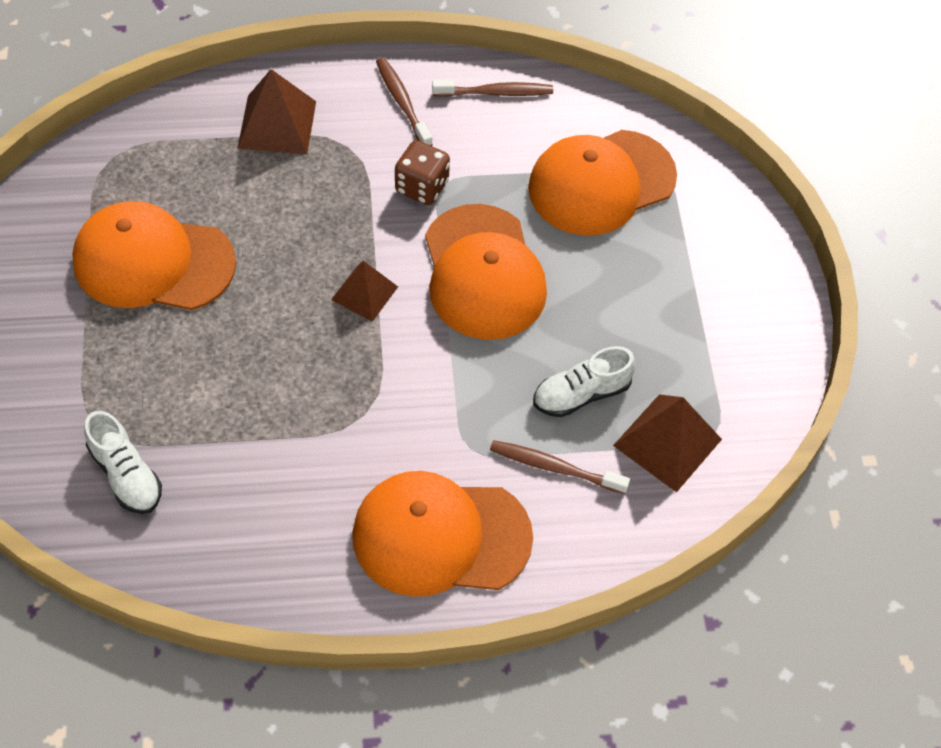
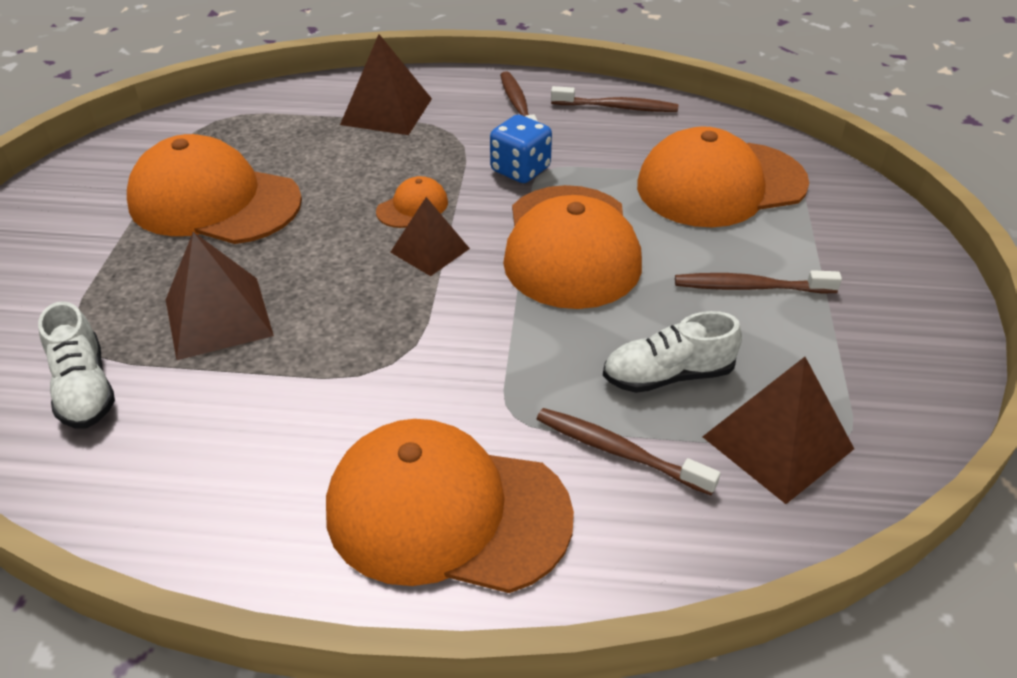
camera: 15 degrees right, 15 degrees down
(207, 390) = (218, 317): none -> brown pyramid
(336, 245) = (412, 207): none -> orange cap
(421, 187) = (520, 170): brown dice -> blue dice
(636, 297) = (750, 287): none -> brown toothbrush

